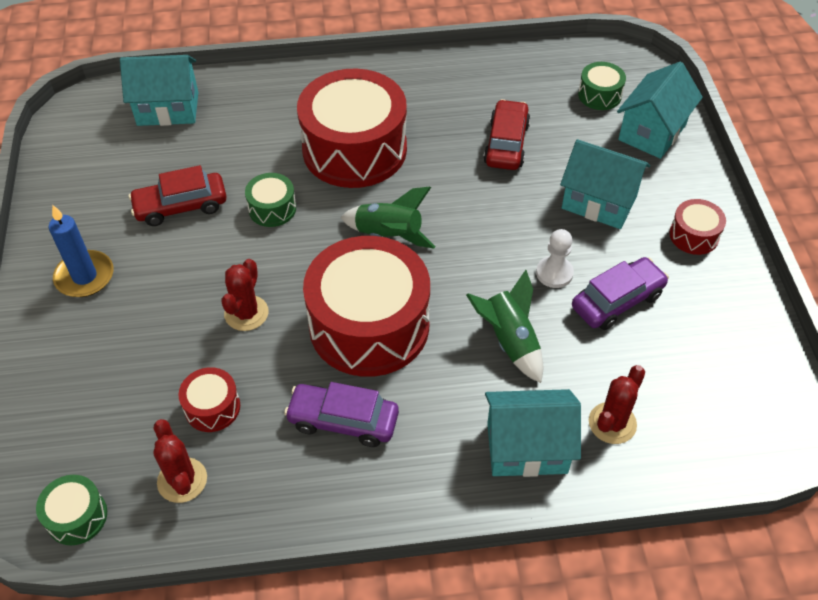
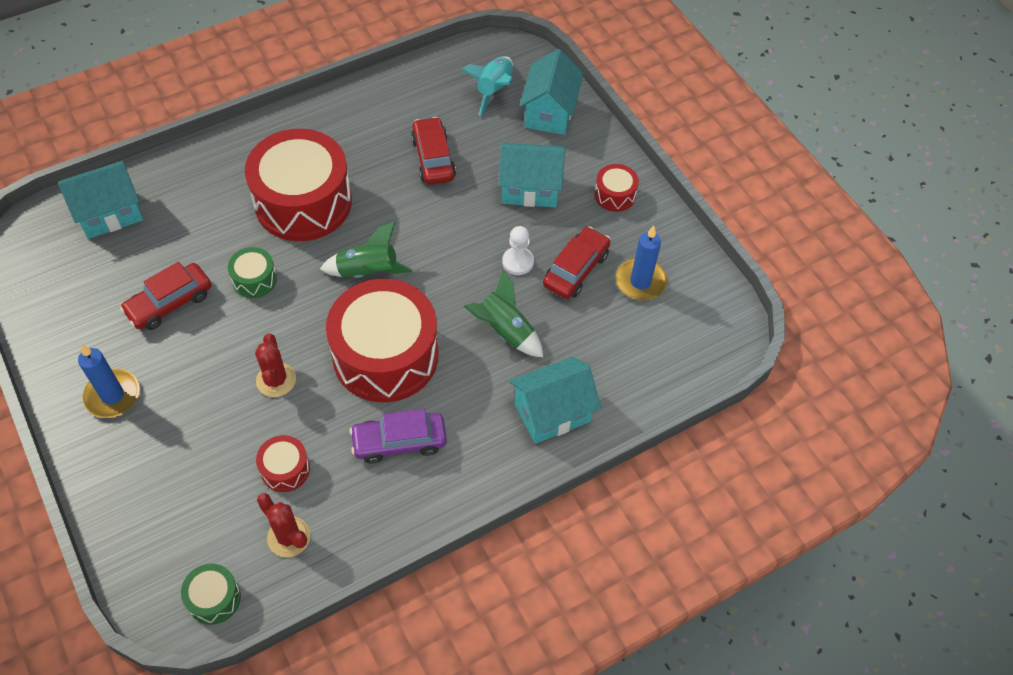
camera: 25 degrees left, 5 degrees up
(599, 95) = (494, 90): green drum -> turquoise rocket
(612, 423) = (608, 370): red cactus -> none
(617, 301) = (576, 270): purple car -> red car
(688, 337) = (640, 281): none -> blue candle

